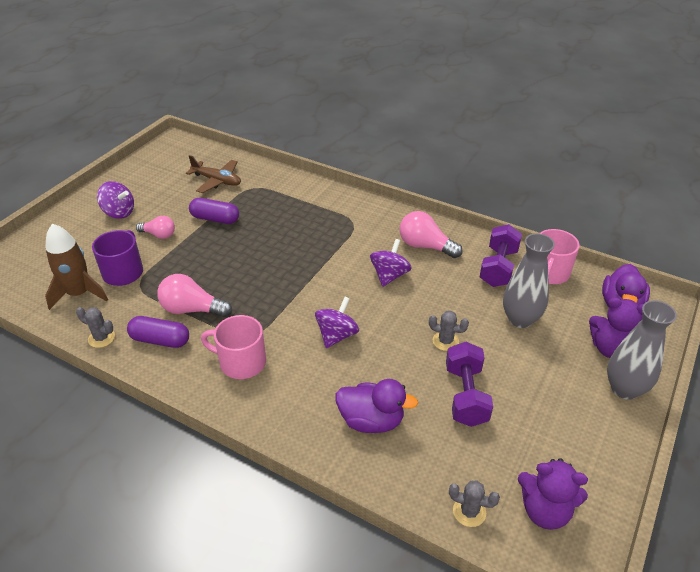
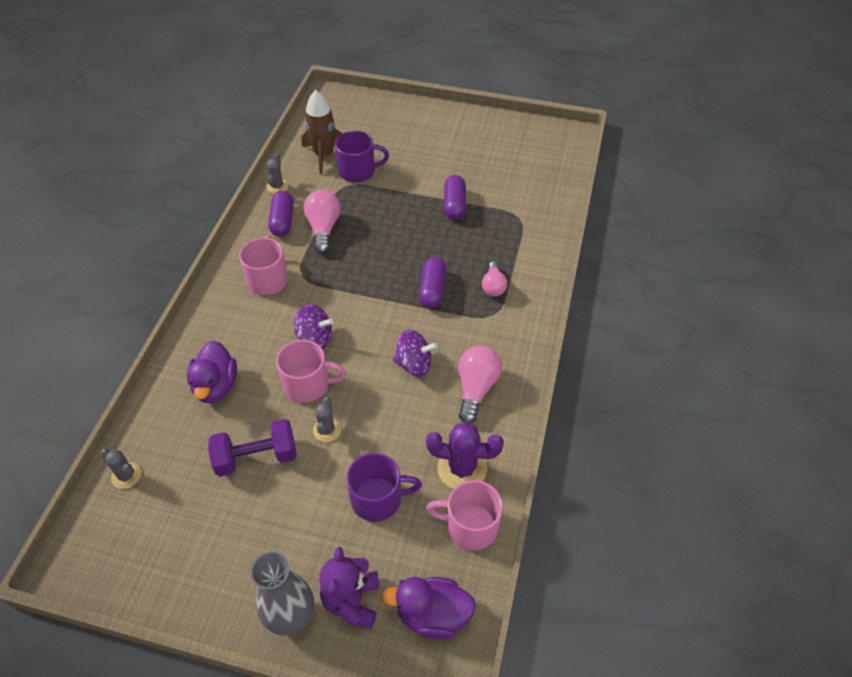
camera: 75 degrees right, 10 degrees up
(119, 212) = (438, 139): purple spinning top -> none
(159, 235) = (416, 175): pink light bulb -> pink light bulb (493, 286)
(217, 181) = (517, 187): brown plane -> none
(311, 250) = (432, 289): none -> purple capsule
(391, 348) = (308, 384): none -> pink mug
(469, 511) = (126, 475): grey cactus -> grey cactus turned 60 degrees counterclockwise
(498, 268) = (462, 468): purple dumbbell -> purple cactus
(520, 319) = (378, 499): grey vase -> purple mug
(544, 510) = (130, 537): purple teddy bear -> none

